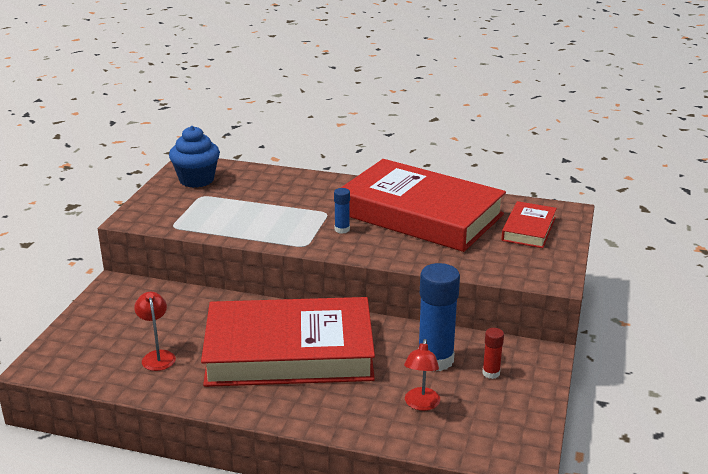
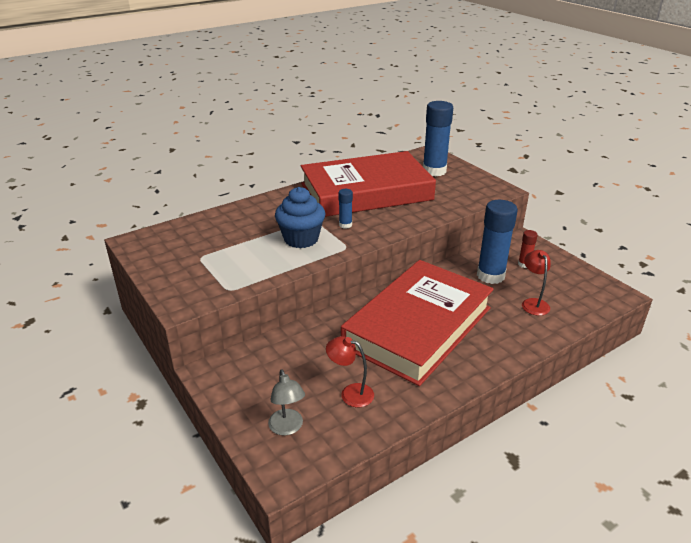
camera: 50 degrees left, 5 degrees up
(88, 346) = (287, 428): none -> grey lamp
(196, 180) = (169, 249): blue cupcake -> blue cupcake (301, 239)
(421, 404) = (533, 303): red lamp -> red lamp turned 150 degrees counterclockwise
(528, 229) = (434, 171): red book -> blue glue stick

